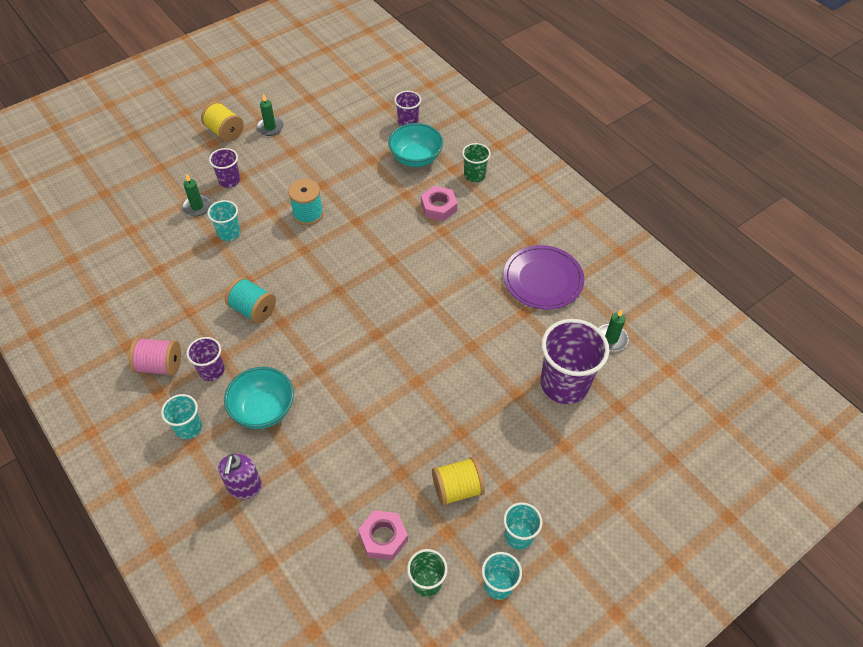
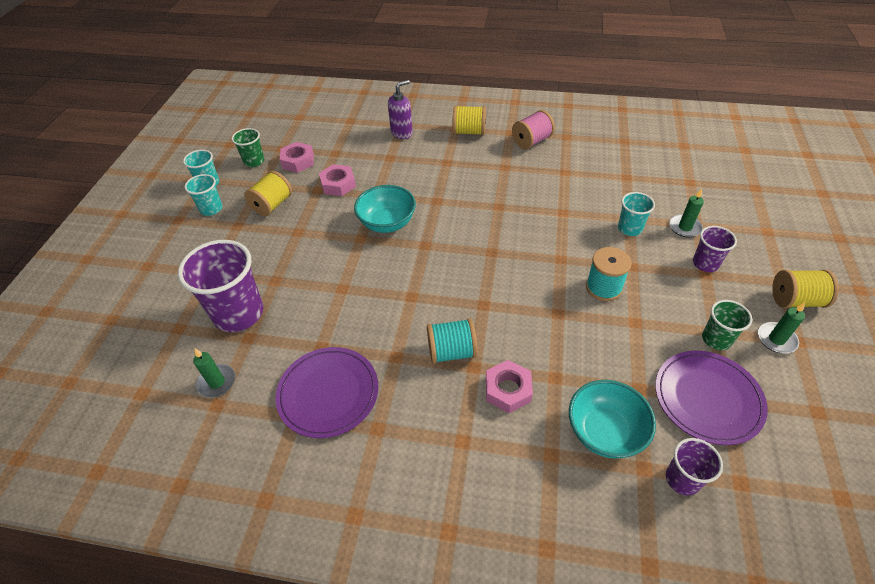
camera: 140 degrees right, 5 degrees down
(188, 428) = (469, 132): turquoise cup -> yellow spool
(211, 370) = (499, 158): purple cup -> none
(244, 487) = (402, 133): purple soap dispenser -> purple soap dispenser turned 90 degrees clockwise
(253, 309) = (529, 200): turquoise spool -> turquoise spool (452, 351)
(263, 409) = (440, 163): turquoise bowl -> turquoise bowl (387, 223)
(347, 134) = (707, 398): none -> purple plate
(376, 464) = (338, 184): none -> pink nut
(474, 175) = (519, 466): green cup -> green cup (716, 339)

